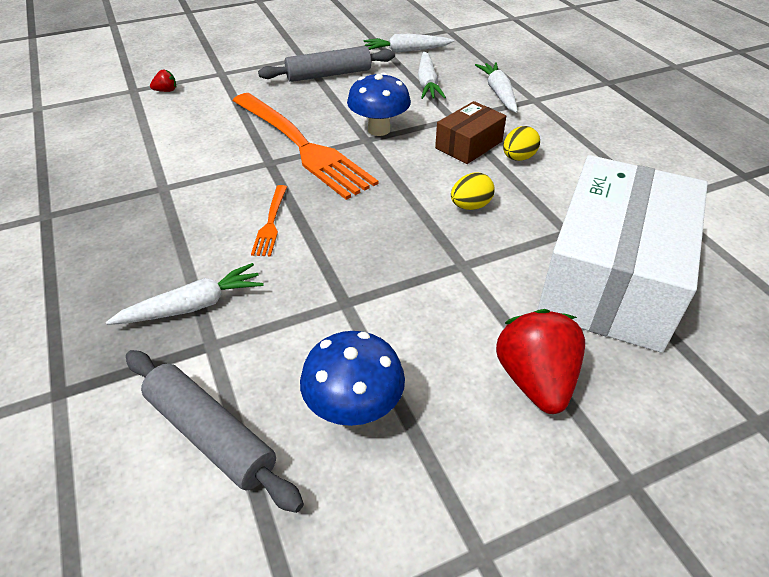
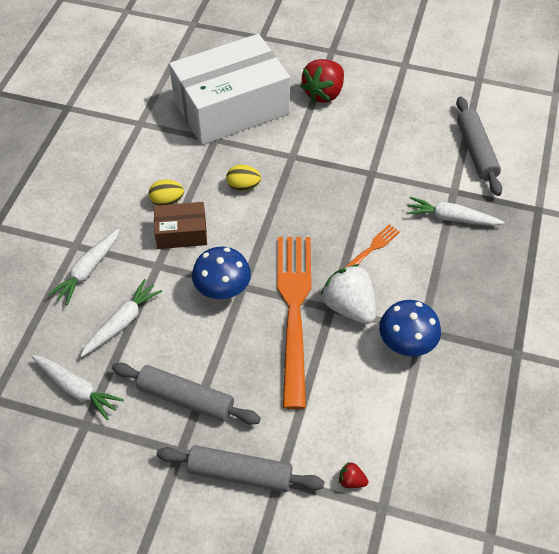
camera: 140 degrees left, 10 degrees up
(251, 65) = (240, 473): none -> grey rolling pin
(252, 170) = (349, 306): none -> white strawberry
(354, 408) = (409, 127): blue mushroom -> blue mushroom (406, 344)

